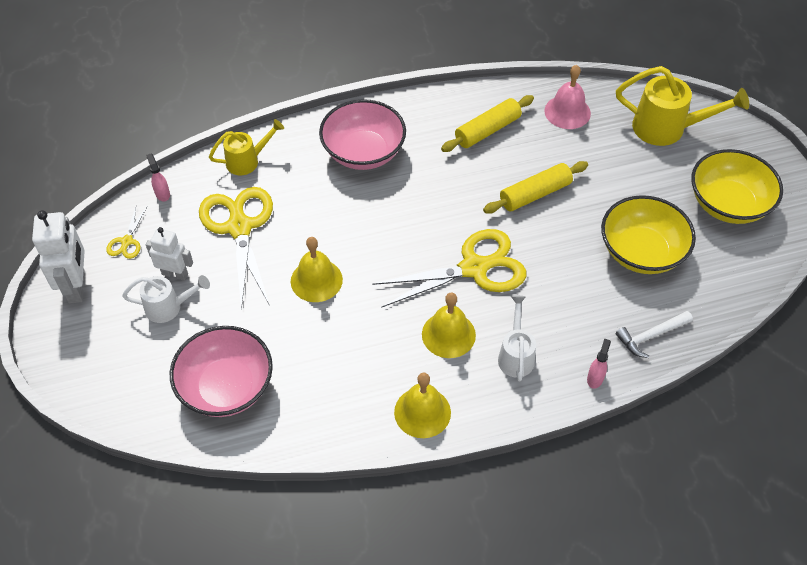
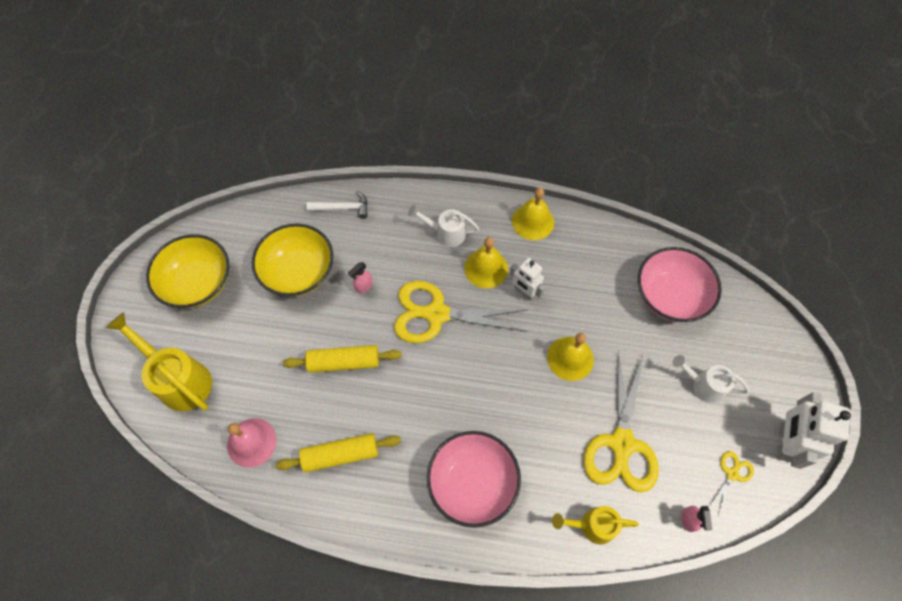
camera: 155 degrees left, 10 degrees up
(175, 274) = (692, 417): white robot -> white robot (524, 292)
(516, 355) = (446, 233): white watering can -> white watering can turned 75 degrees clockwise
(595, 378) = (401, 196): pink spray bottle -> pink spray bottle (363, 286)

